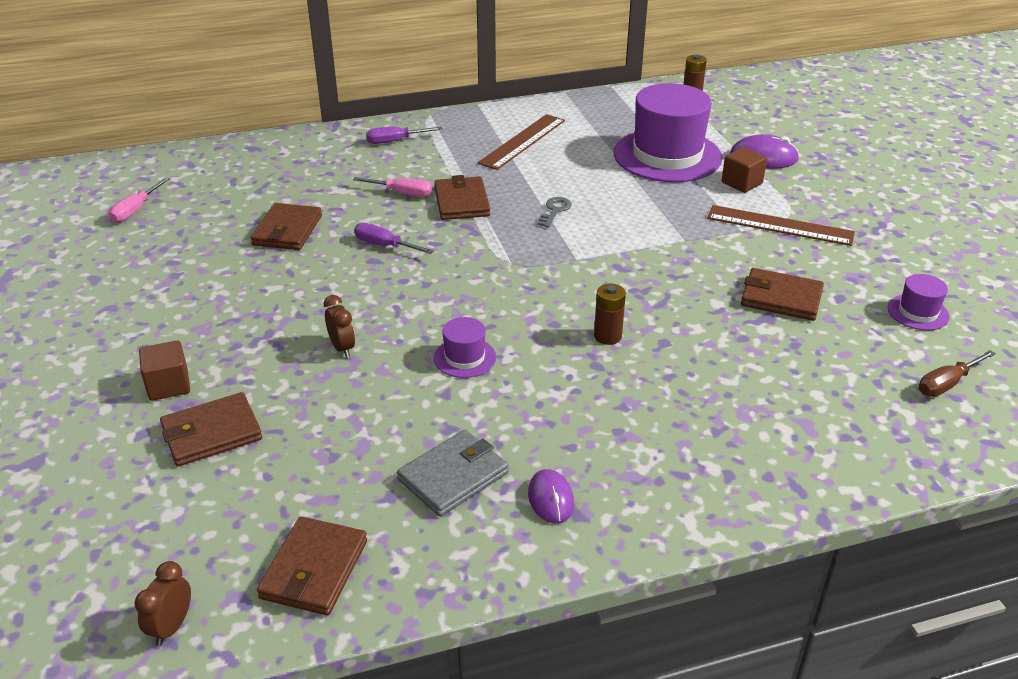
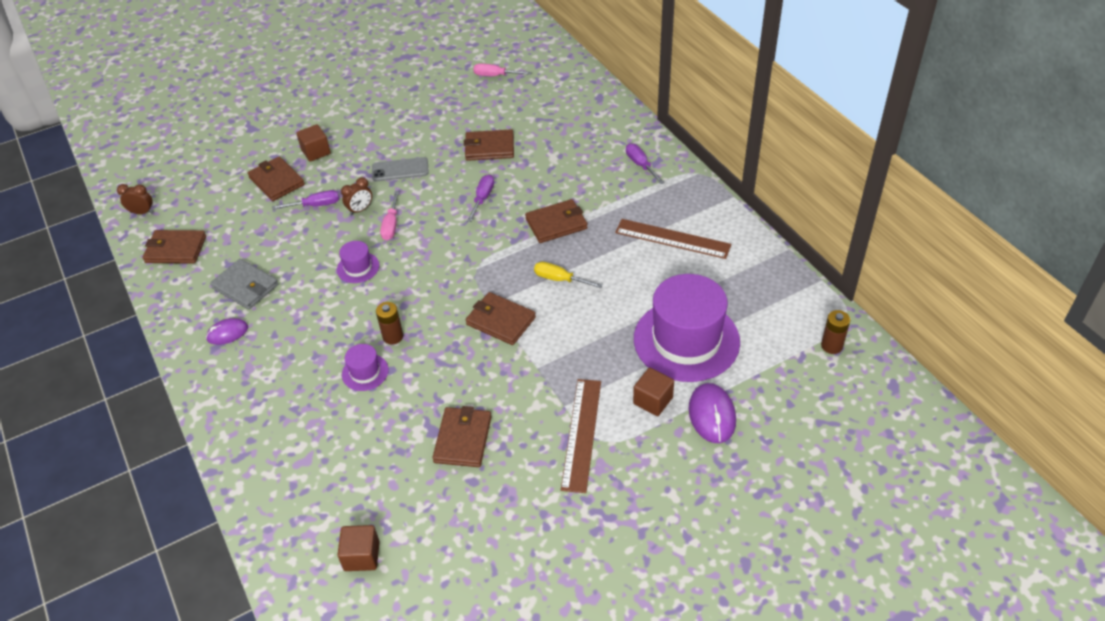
camera: 80 degrees right, 10 degrees up
(278, 306) = (400, 170): none -> grey phone
(303, 392) = (315, 205): none -> purple screwdriver
(402, 193) = (558, 189): pink screwdriver -> pink screwdriver (391, 225)
(555, 211) = (560, 279): grey key -> yellow screwdriver
(606, 255) = (500, 321): none -> brown wallet
(918, 312) = (461, 540): purple hat -> purple hat (365, 372)
(947, 384) = (362, 556): brown screwdriver -> brown cube

